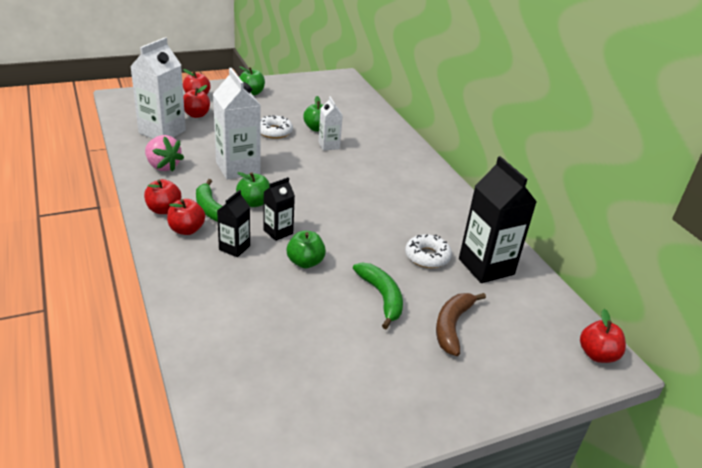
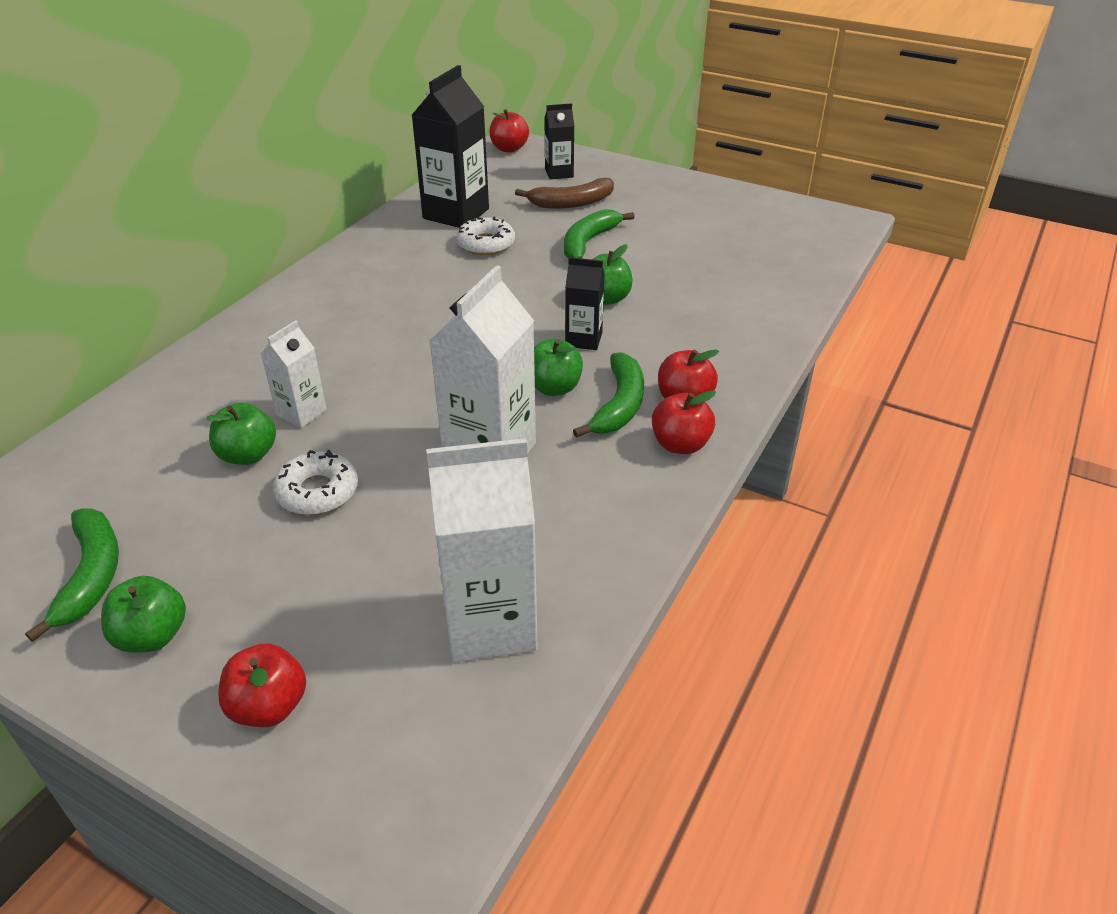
camera: 125 degrees left, 5 degrees up
(163, 166) = (592, 527): pink strawberry -> none
(196, 115) = (362, 635): red apple -> none
(234, 248) = (656, 350): black carton -> black carton (559, 173)
(293, 93) = (92, 576): none -> green banana

